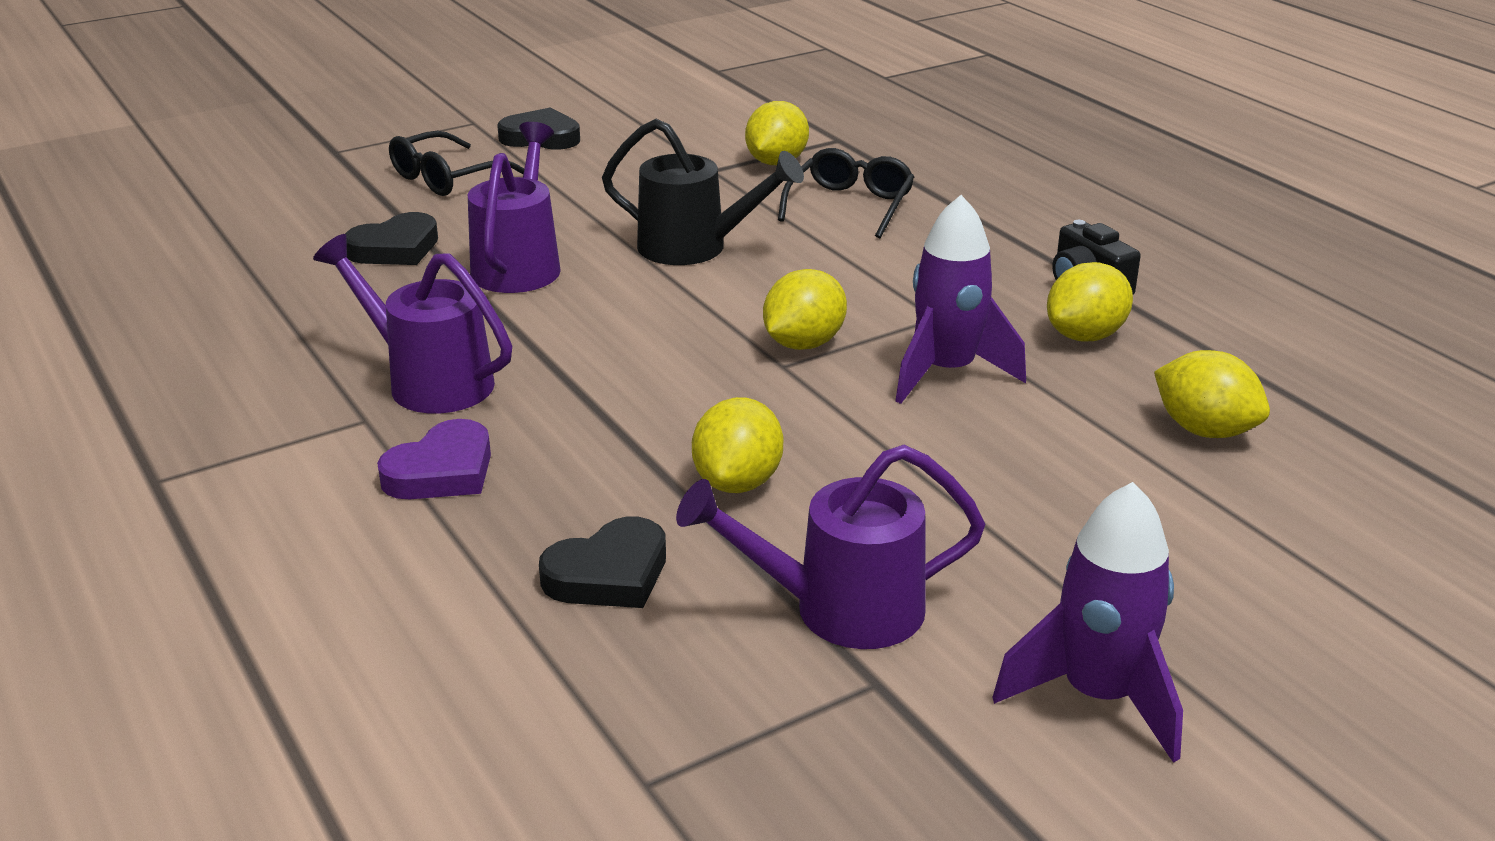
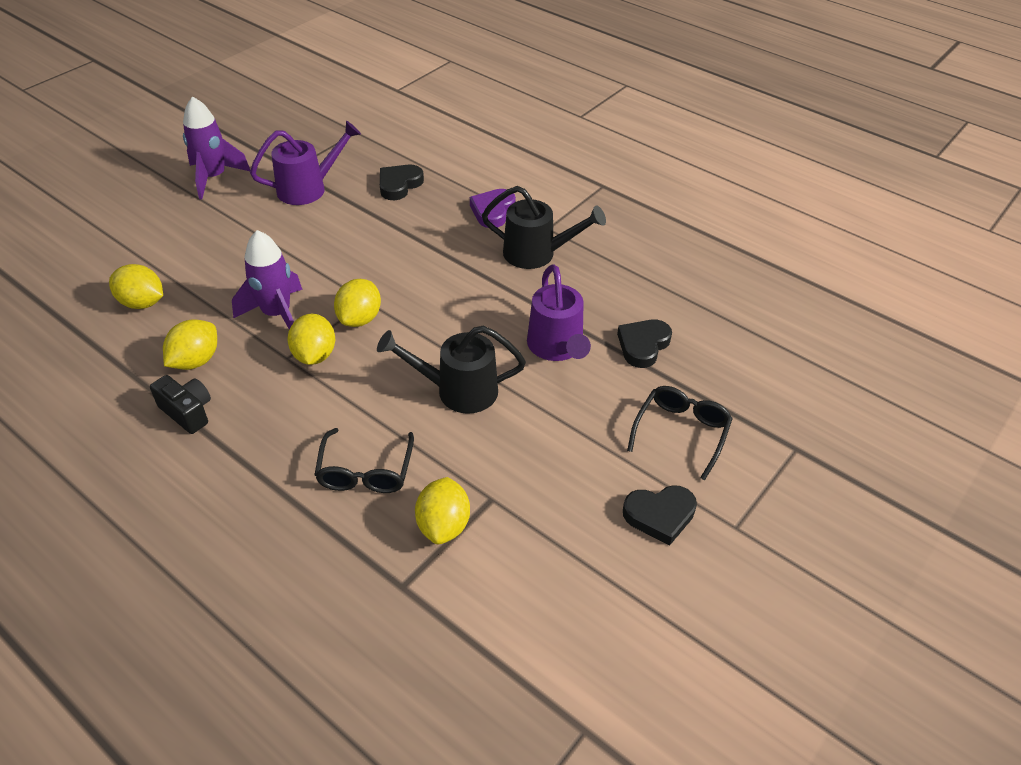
camera: 160 degrees right, 15 degrees up
(429, 381) = (537, 254): purple watering can -> black watering can
(738, 482) = (365, 230): yellow lemon -> yellow lemon (314, 355)

